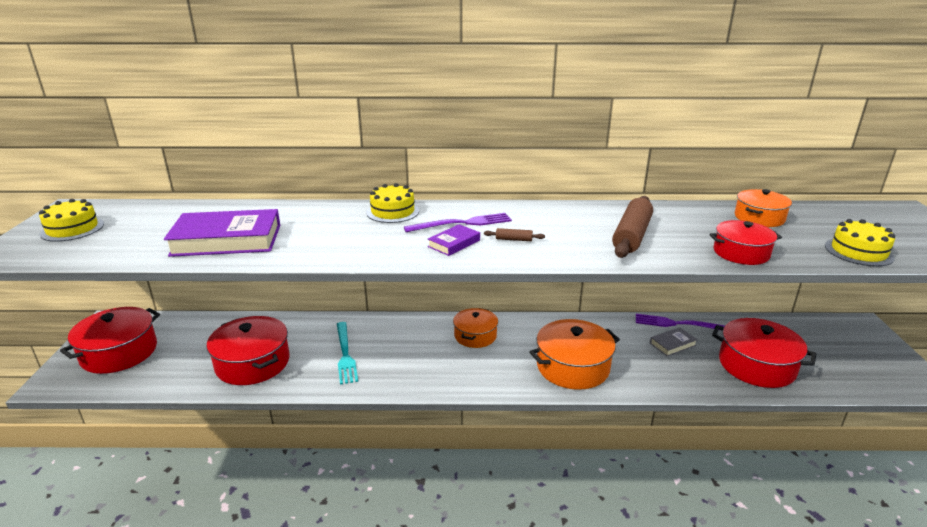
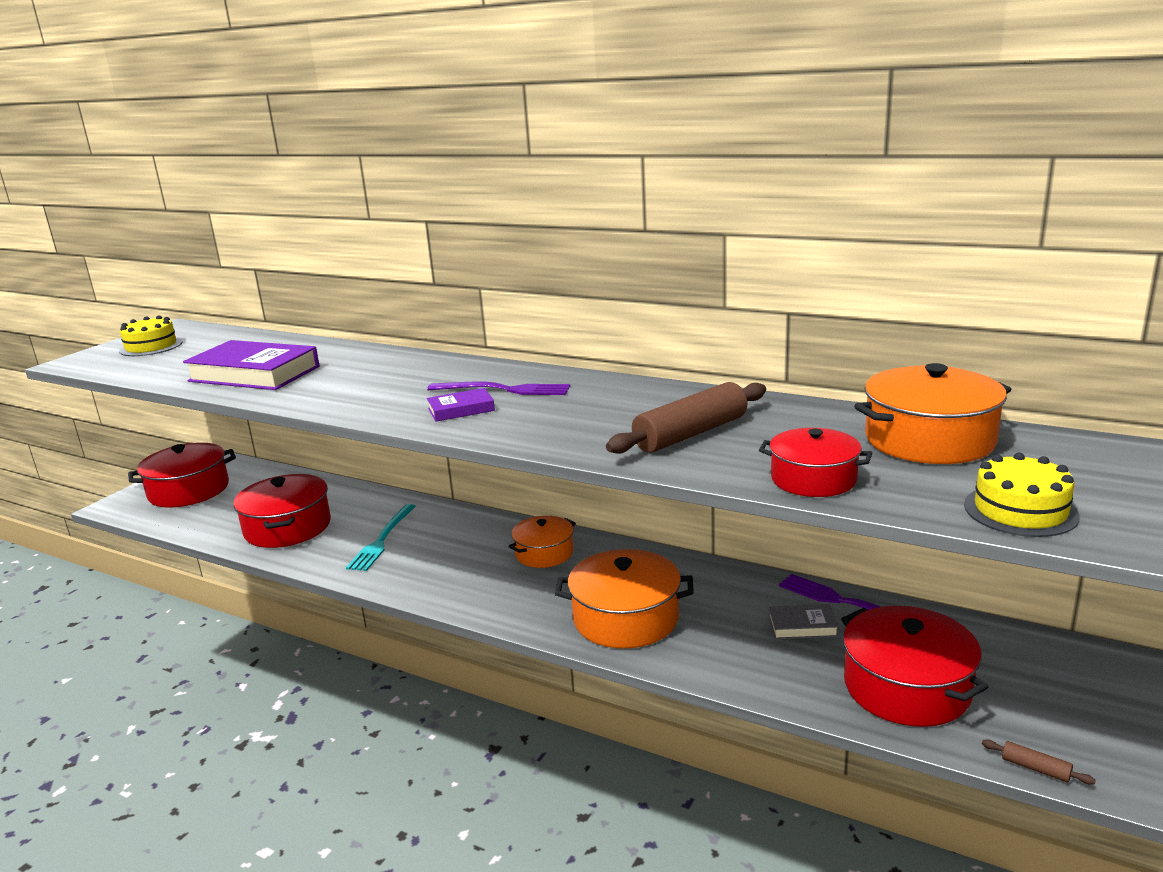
camera: 30 degrees right, 5 degrees down
(392, 212) = (448, 367): yellow cake -> none
(514, 239) = (534, 416): brown rolling pin -> brown rolling pin (1035, 768)
(759, 218) = (929, 440): orange pot -> orange pot, size x1.59

